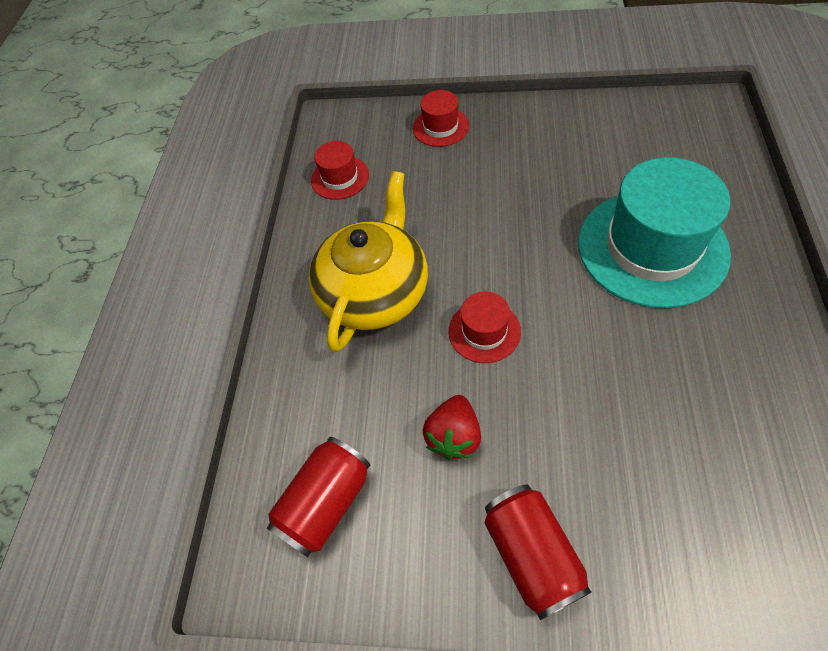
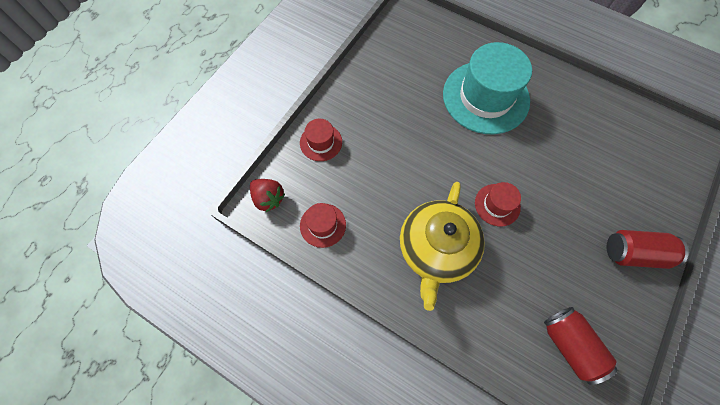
camera: 70 degrees left, 10 degrees up
(375, 291) = (436, 249): yellow teapot -> yellow teapot turned 120 degrees counterclockwise
(454, 436) = (556, 255): red strawberry -> red strawberry (268, 198)

